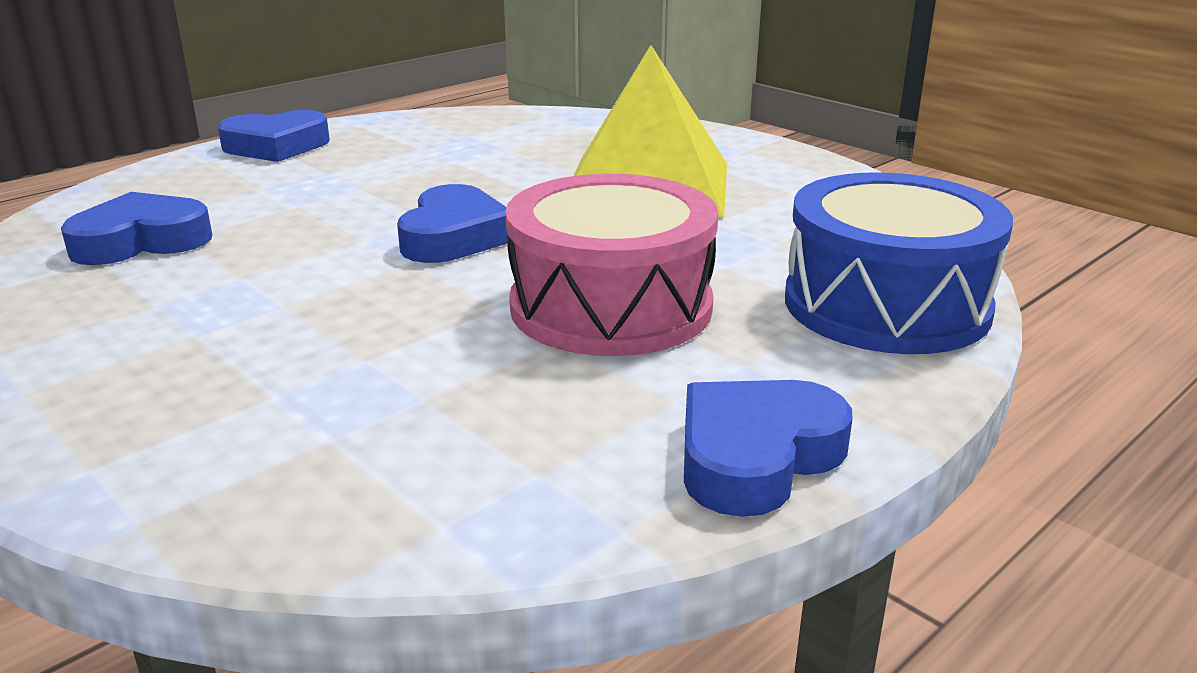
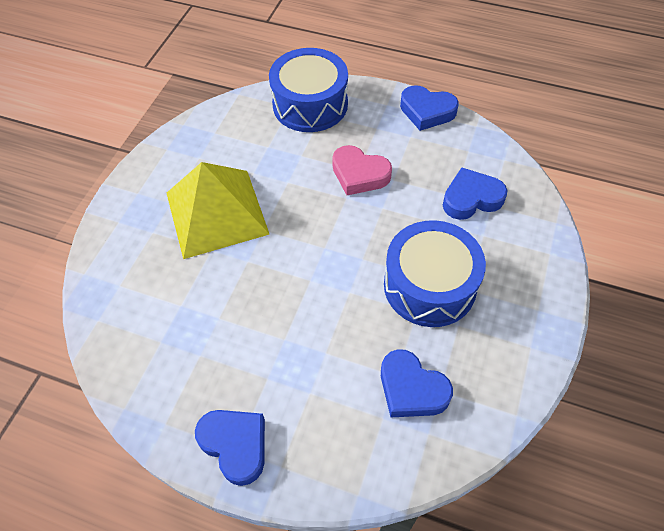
camera: 115 degrees left, 30 degrees up
(265, 301) = (429, 285): none -> blue drum
(454, 237) = (326, 257): blue heart -> blue heart (471, 198)
(611, 306) = (359, 174): pink drum -> pink heart

